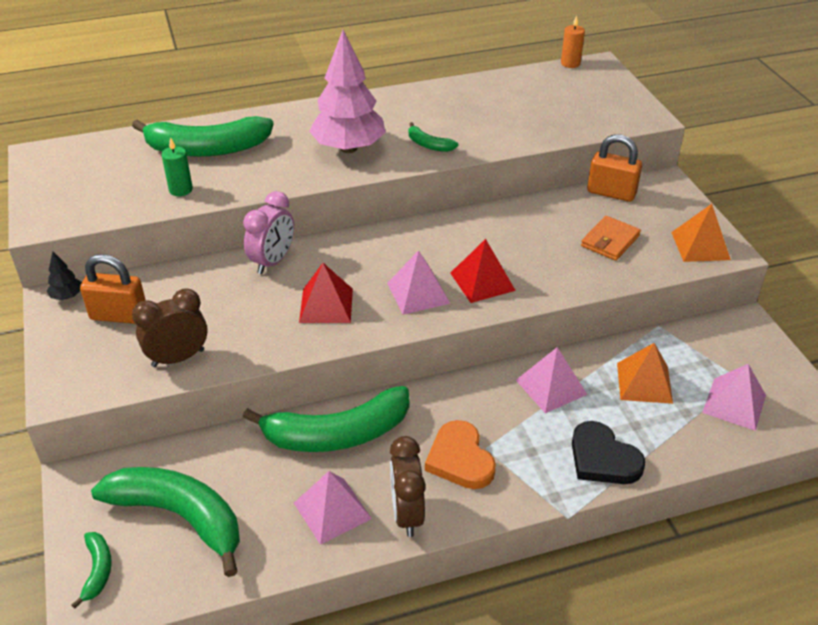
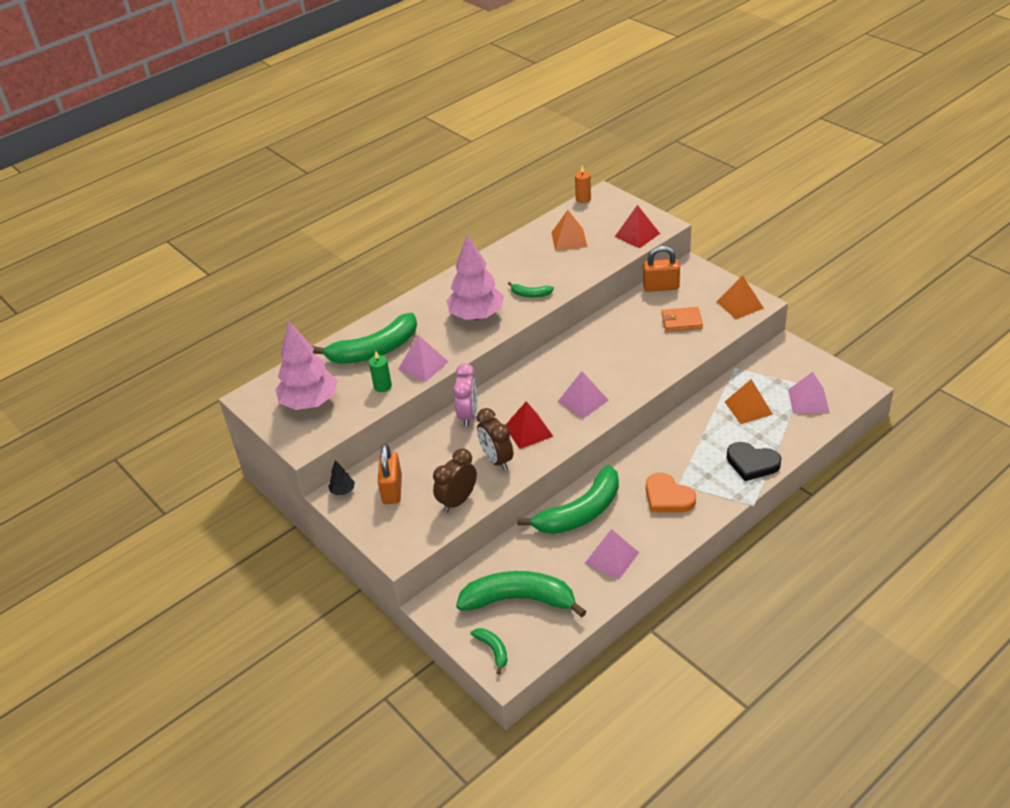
camera: 20 degrees left, 0 degrees up
(91, 180) = (310, 402): none -> pink tree
(119, 315) = (392, 489): orange padlock -> orange padlock turned 75 degrees counterclockwise
(407, 514) = (658, 541): brown clock -> brown clock (497, 460)
(482, 281) = (618, 378): red pyramid -> red pyramid (637, 235)
(521, 100) = (569, 239): none -> orange pyramid
(551, 387) = (693, 432): pink pyramid -> pink pyramid (423, 365)
(610, 241) = (681, 321): orange wallet -> orange wallet turned 75 degrees clockwise

